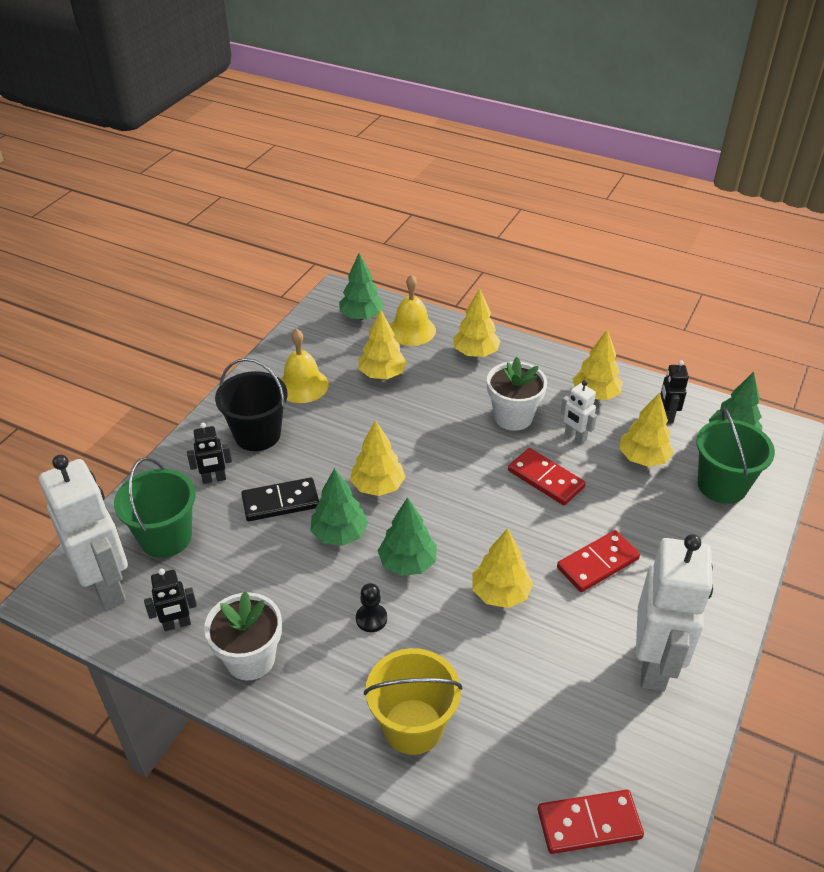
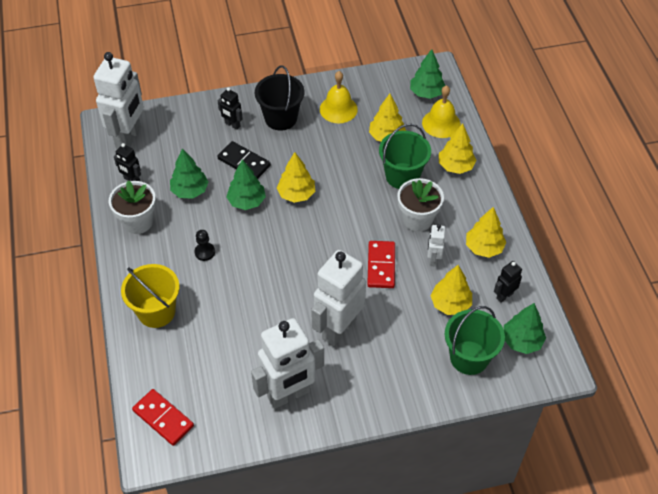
camera: 50 degrees right, 10 degrees up
(166, 537) = (177, 136): green bucket -> green bucket (402, 176)
(407, 563) = (255, 243): green tree -> green tree (190, 191)
(500, 593) = (273, 296): yellow tree -> none
(598, 563) = (338, 328): red domino -> white robot

